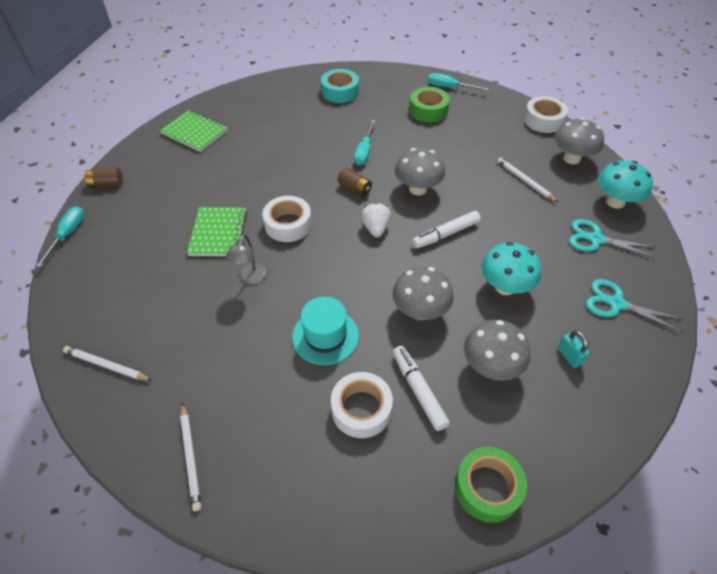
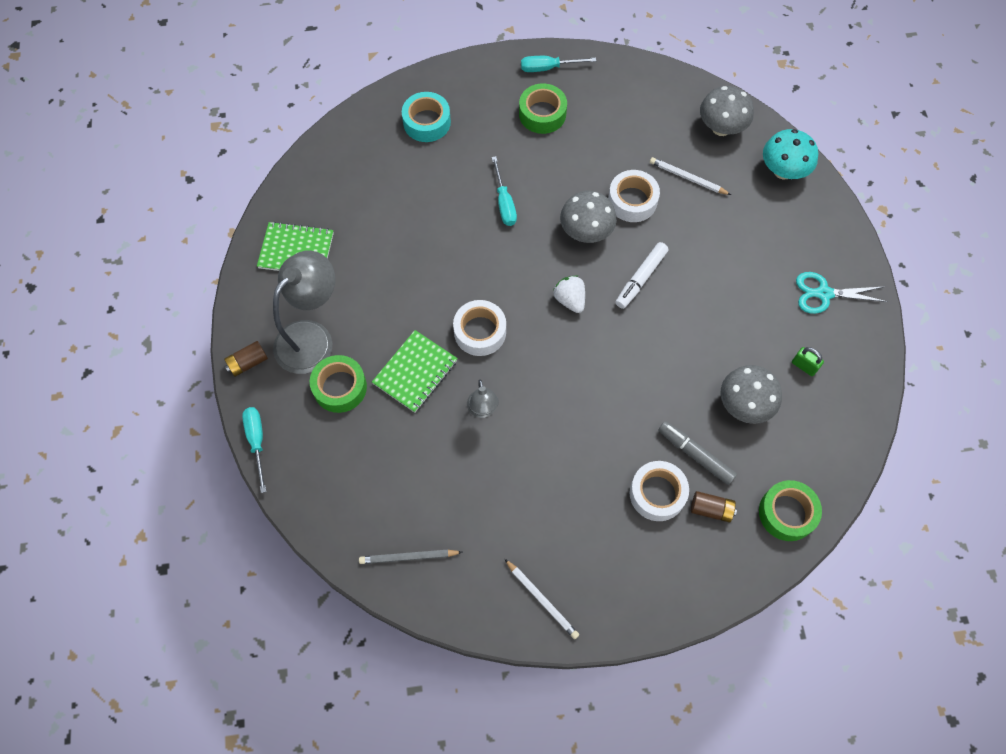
camera: 25 degrees left, 15 degrees up
(106, 365) = (408, 557): white pencil -> grey pencil
(155, 222) = (340, 387): none -> green tape
(162, 184) = (312, 337): none -> grey lamp
(218, 233) = (415, 372): green notebook -> green notebook turned 60 degrees clockwise
(325, 336) = (588, 439): turquoise hat -> none
(355, 188) = (522, 258): brown battery -> brown battery (711, 509)
(418, 390) = (695, 455): white marker -> grey marker
(420, 311) = (658, 376): grey mushroom -> none
(505, 286) = (721, 316): turquoise mushroom -> none
(543, 120) = (672, 82): white tape -> white tape (632, 201)
(569, 356) = (804, 366): turquoise padlock -> green padlock
(595, 239) = (781, 226): turquoise scissors -> none

